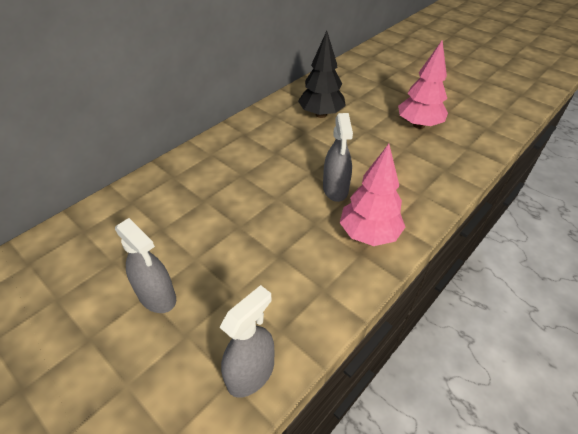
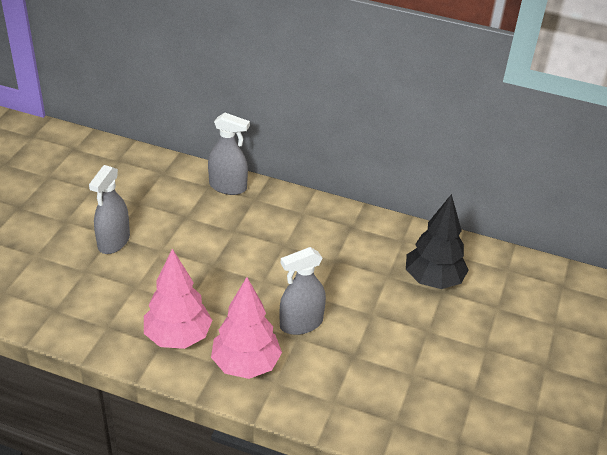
camera: 65 degrees right, 5 degrees down
(251, 373) = (63, 319): grey spray bottle -> grey spray bottle (228, 187)
(418, 125) = (476, 382): pink tree -> pink tree (178, 337)

